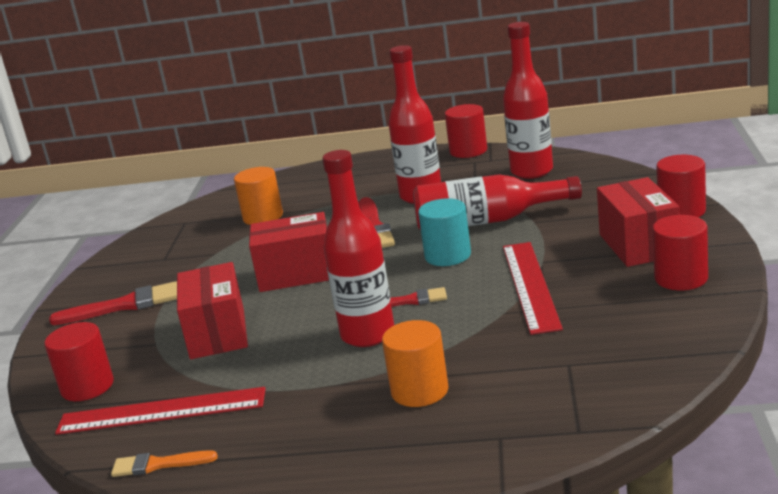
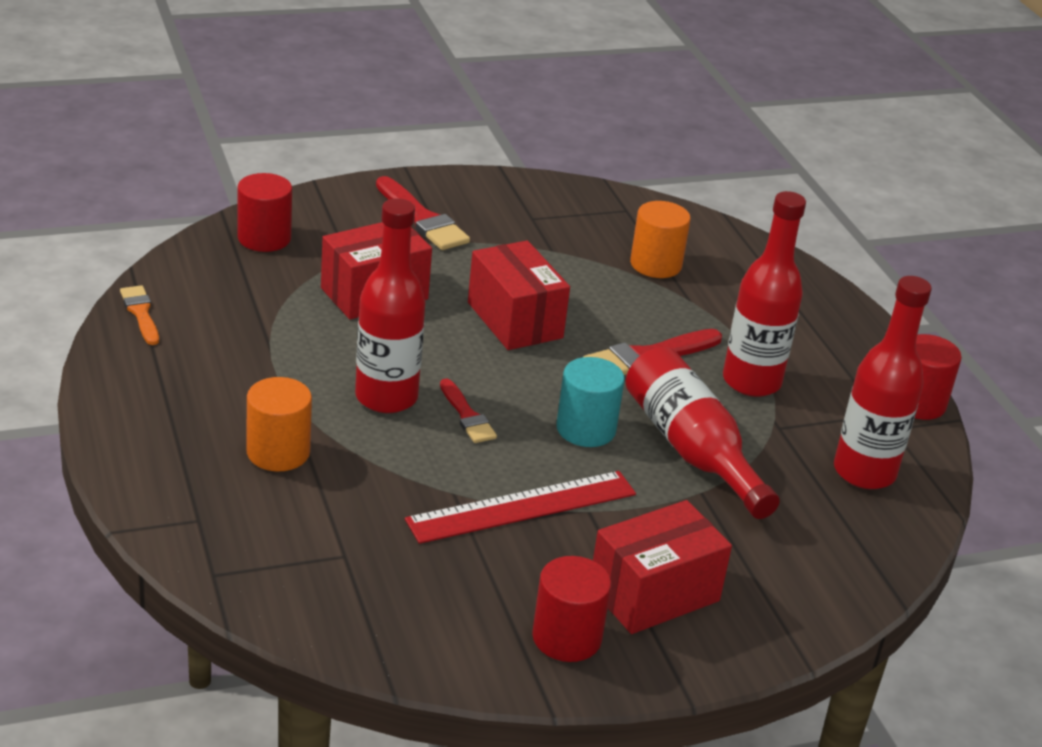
camera: 60 degrees right, 10 degrees up
(161, 411) = (227, 293): red ruler -> none
(681, 211) = (771, 631): red cylinder -> none

